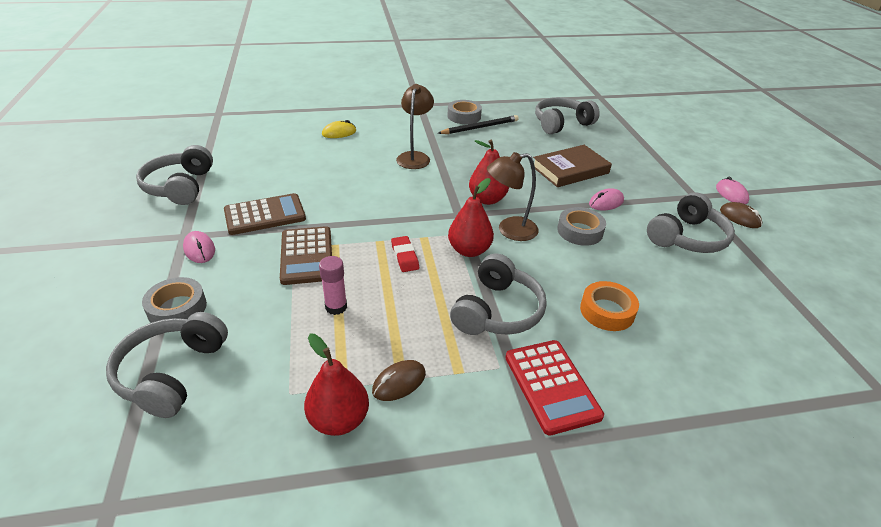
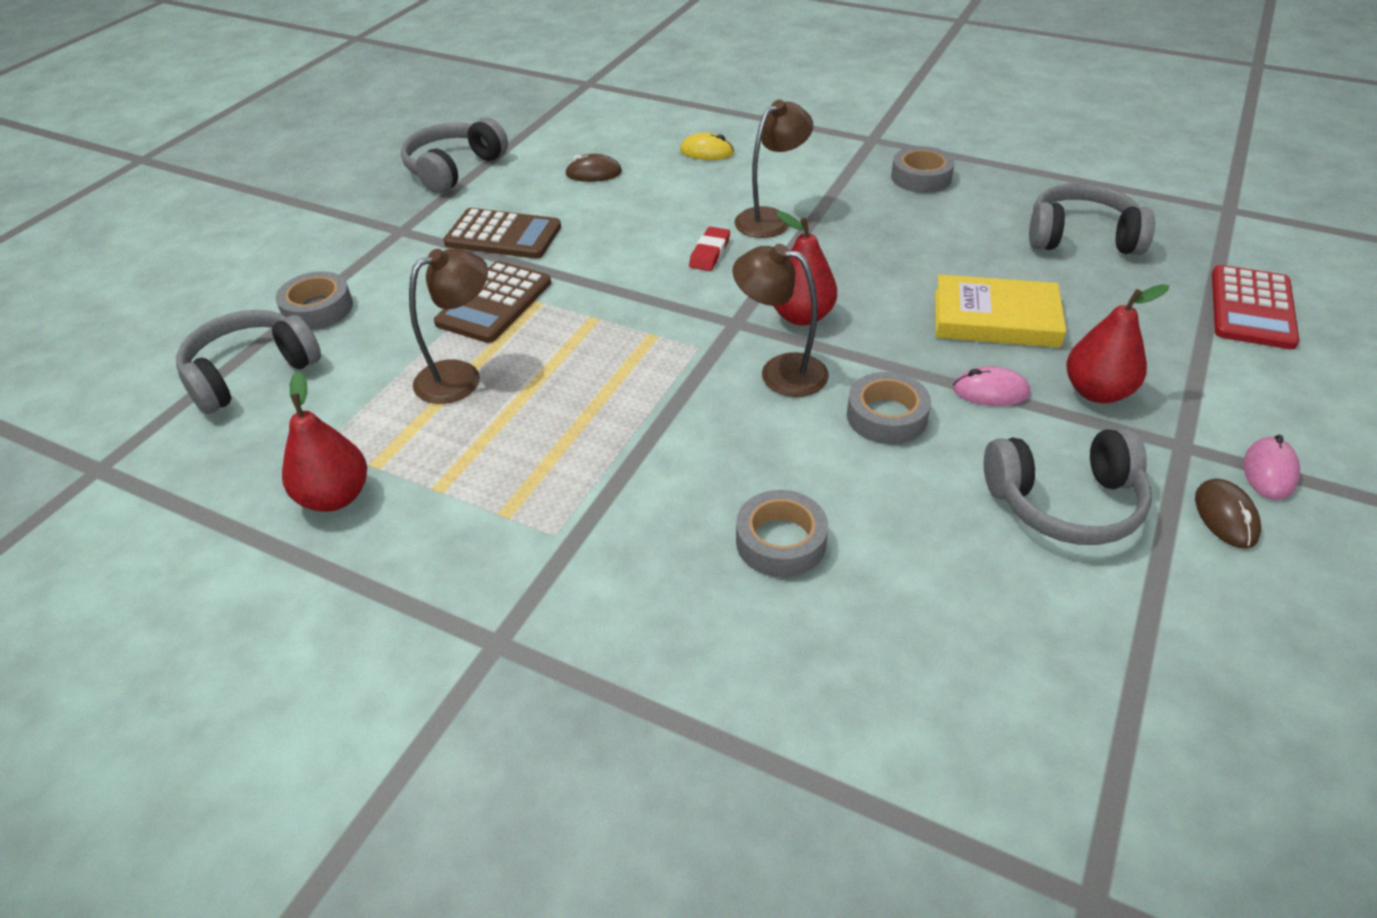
camera: 40 degrees right, 5 degrees up
(199, 249) = (399, 252): pink mouse -> none
(336, 307) = (460, 376): pink glue stick -> brown lamp
(399, 382) = (430, 491): brown mouse -> brown mouse (593, 173)
(405, 256) = (601, 350): red eraser -> red eraser (710, 253)
(469, 250) = (691, 376): red pear -> red pear (1097, 392)
(480, 127) = (926, 202): black pencil -> none
(497, 311) = (633, 468): grey headphones -> none
(551, 386) = (588, 589): red calculator -> red calculator (1252, 308)
(570, 170) = (995, 318): brown book -> yellow book
(607, 311) = (780, 541): orange tape -> grey tape

